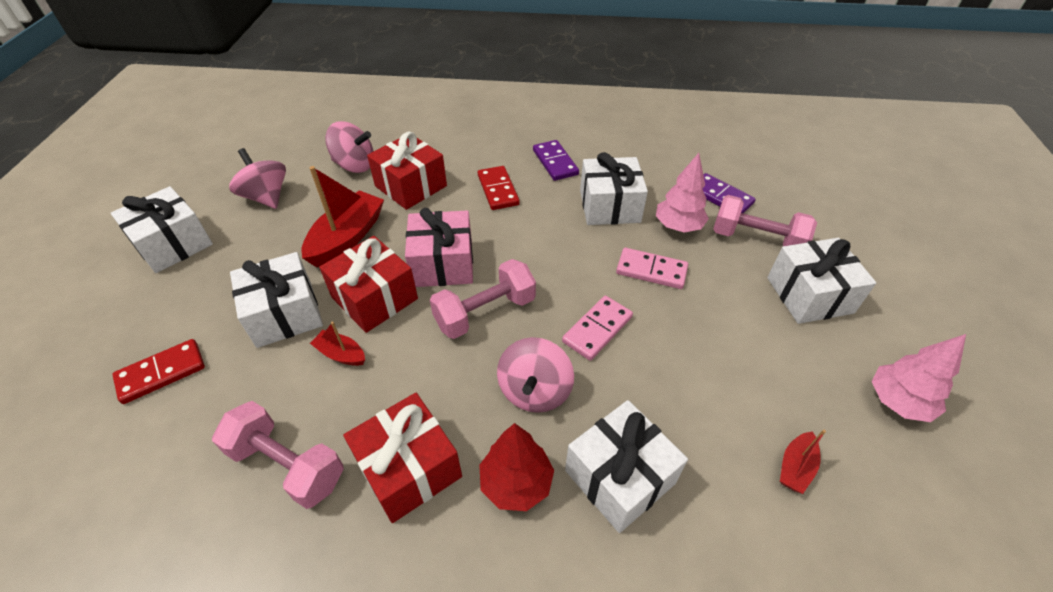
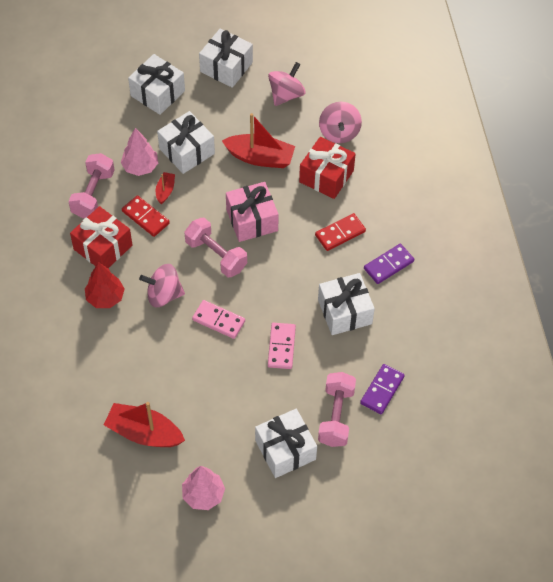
camera: 75 degrees right, 10 degrees up
(161, 373) = (132, 113): red domino -> red domino (145, 217)
(374, 298) = (211, 192): red gift -> none
(619, 477) = (119, 345): white gift -> white gift (157, 93)
(678, 226) = (335, 361): pink tree -> pink tree (140, 167)
(795, 467) = (144, 433): red boat -> red boat, size x2.00

